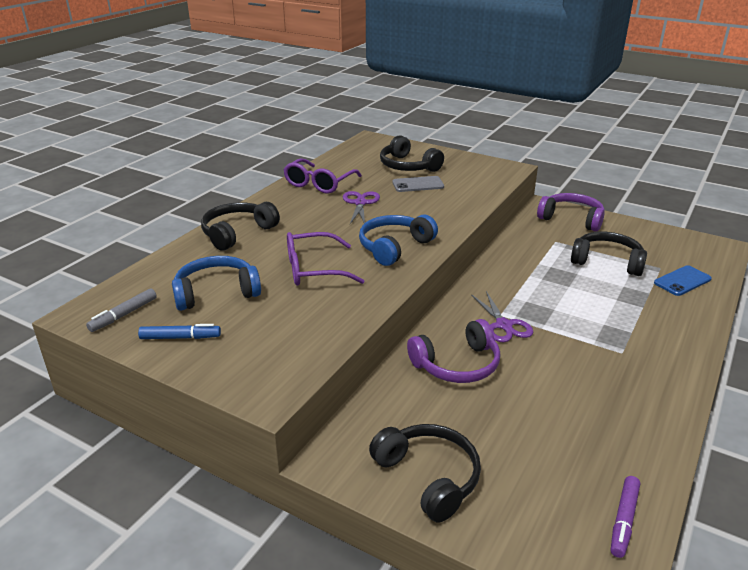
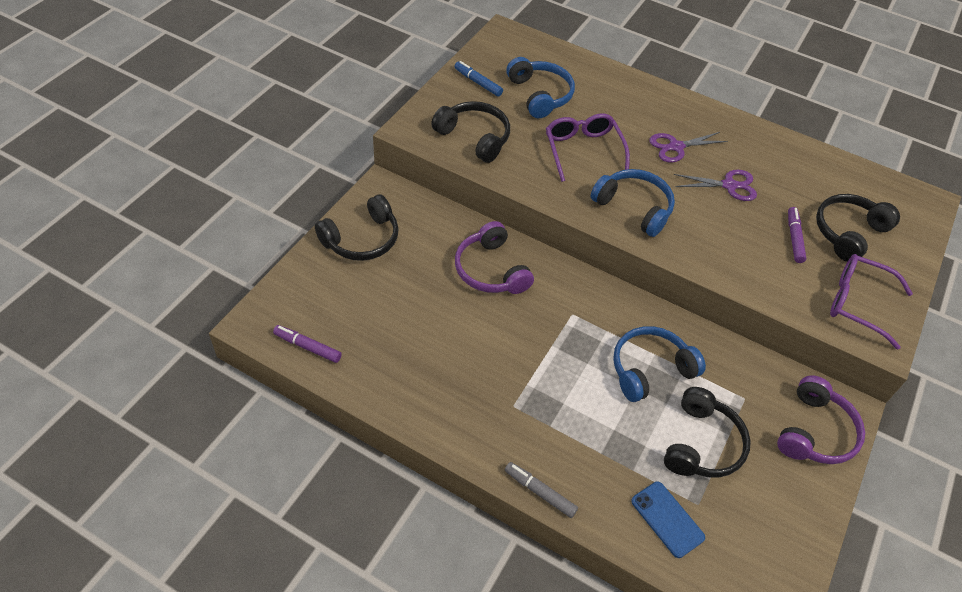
camera: 85 degrees right, 20 degrees up
(123, 315) = (506, 52): grey marker -> grey marker (540, 492)
(180, 337) = (478, 82): blue marker -> blue marker turned 135 degrees clockwise
(237, 233) = (643, 100): black headphones -> black headphones (474, 137)
(319, 184) = (769, 153): purple glasses -> purple glasses (857, 303)
(418, 184) = (794, 238): grey phone -> purple marker
(504, 325) = (554, 314): purple scissors -> purple scissors (676, 147)
(547, 278) = (650, 369): none -> blue headphones

